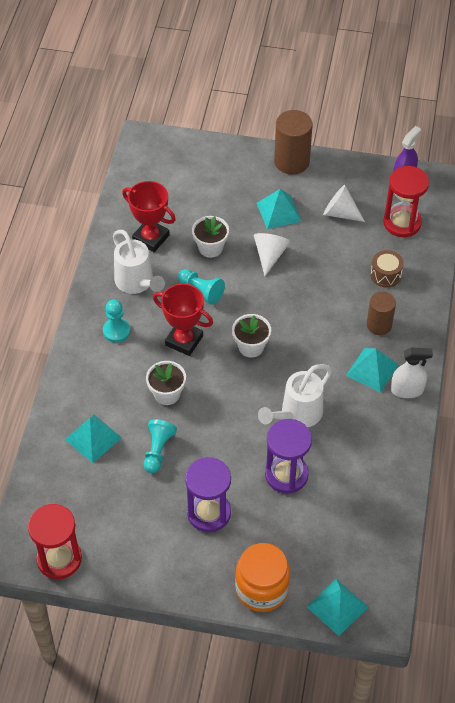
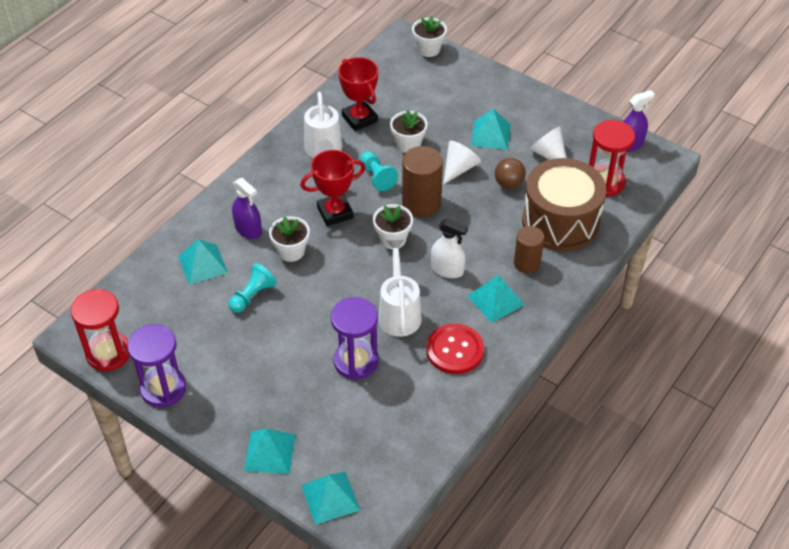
camera: 25 degrees right, 5 degrees down
(114, 387) = (248, 229): none -> purple spray bottle
(116, 331) = (280, 184): turquoise pawn -> none
(173, 144) = (428, 49): none -> white flower pot
(184, 340) = (335, 212): red trophy -> red trophy turned 75 degrees counterclockwise
(209, 513) = (264, 366): purple hourglass -> purple hourglass (163, 388)
(262, 589) = (270, 452): orange jar -> turquoise pyramid
(291, 161) = (529, 97): brown cylinder -> brown cylinder (421, 203)
(297, 414) = (399, 312): white watering can -> white watering can turned 105 degrees clockwise
(321, 254) = (509, 184): none -> brown ball
(364, 430) = (455, 350): none -> red button
(385, 275) = (560, 222): brown drum -> brown drum, size x2.38
(407, 390) = (519, 330): white spray bottle -> white spray bottle (447, 270)

